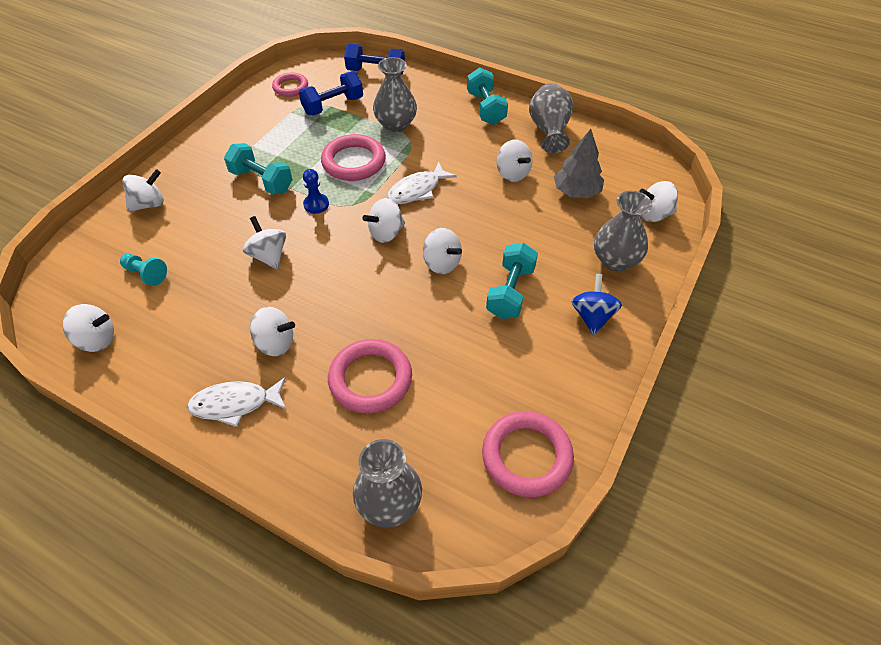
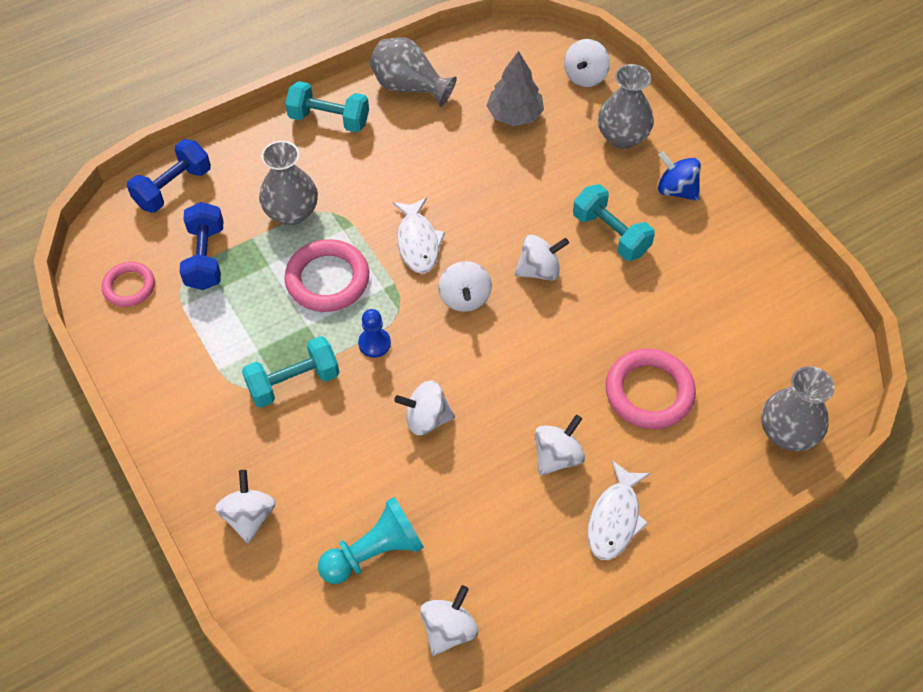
camera: 60 degrees left, 5 degrees up
(146, 274) = (374, 552): turquoise pawn -> turquoise pawn, size x1.62
(512, 173) = (452, 150): white spinning top -> none
(526, 456) = (792, 313): pink ring -> none

